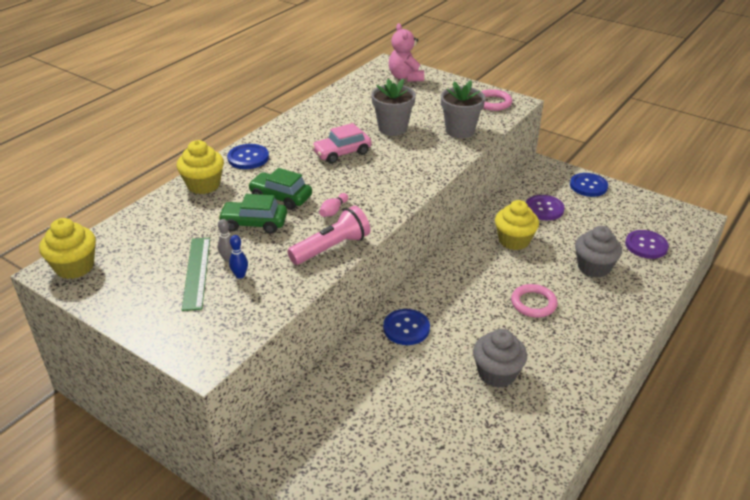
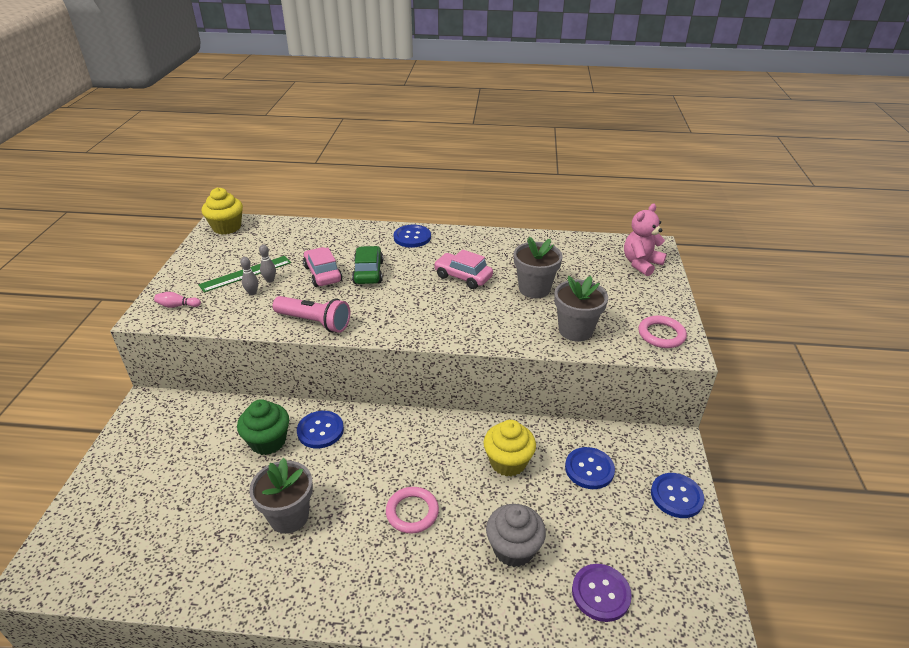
camera: 60 degrees right, 0 degrees up
(203, 185) = (358, 234): yellow cupcake -> none
(240, 275) = (252, 293): blue bowling pin -> grey bowling pin
(254, 223) = (323, 274): green car -> pink car
(333, 211) = (369, 304): pink bowling pin -> pink bowling pin (177, 306)
(395, 366) = (268, 441): none -> green cupcake
(497, 373) = (289, 516): grey cupcake -> grey flower pot
(544, 209) = (589, 469): purple button -> blue button

